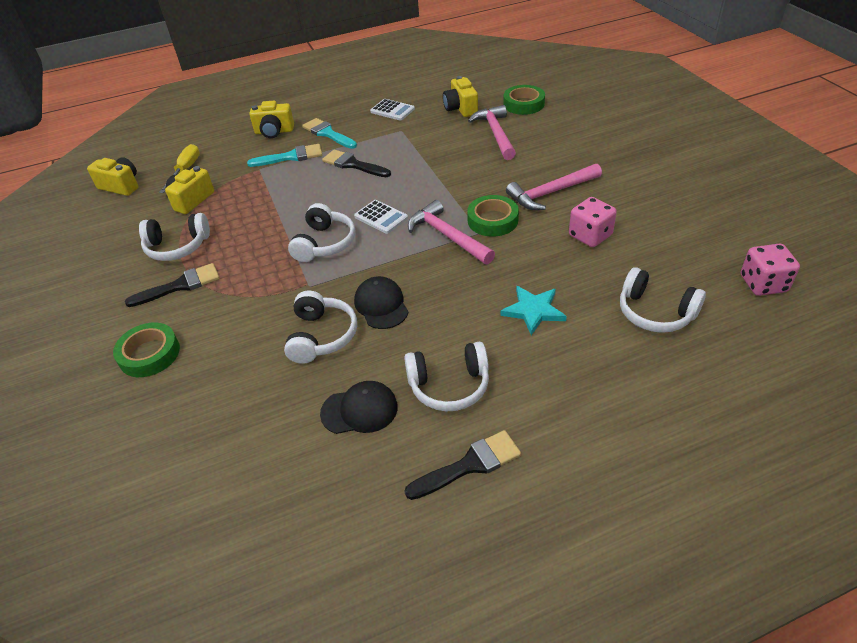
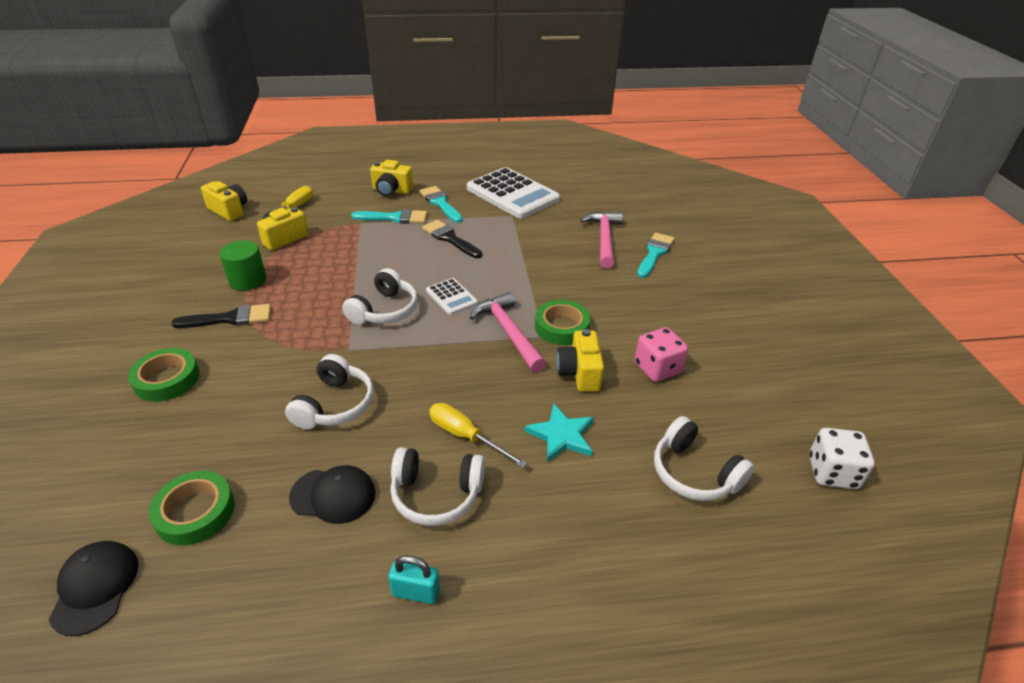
camera: 10 degrees right, 5 degrees down
(177, 247) = (248, 280): white headphones -> green cylinder
(381, 305) = (409, 388): black cap -> black cap (95, 587)
(392, 110) = (512, 194): white calculator -> white calculator, size x2.10
(452, 332) = (466, 436): none -> yellow screwdriver
(460, 108) = (580, 206): yellow camera -> yellow camera (579, 373)
(469, 465) = (416, 592): black brush -> turquoise padlock
(523, 104) = (645, 215): green tape -> green tape (195, 512)
(546, 137) = (654, 253): none -> turquoise brush
(551, 193) = (635, 313): pink hammer -> none
(763, 284) = (832, 472): pink dice -> white dice

